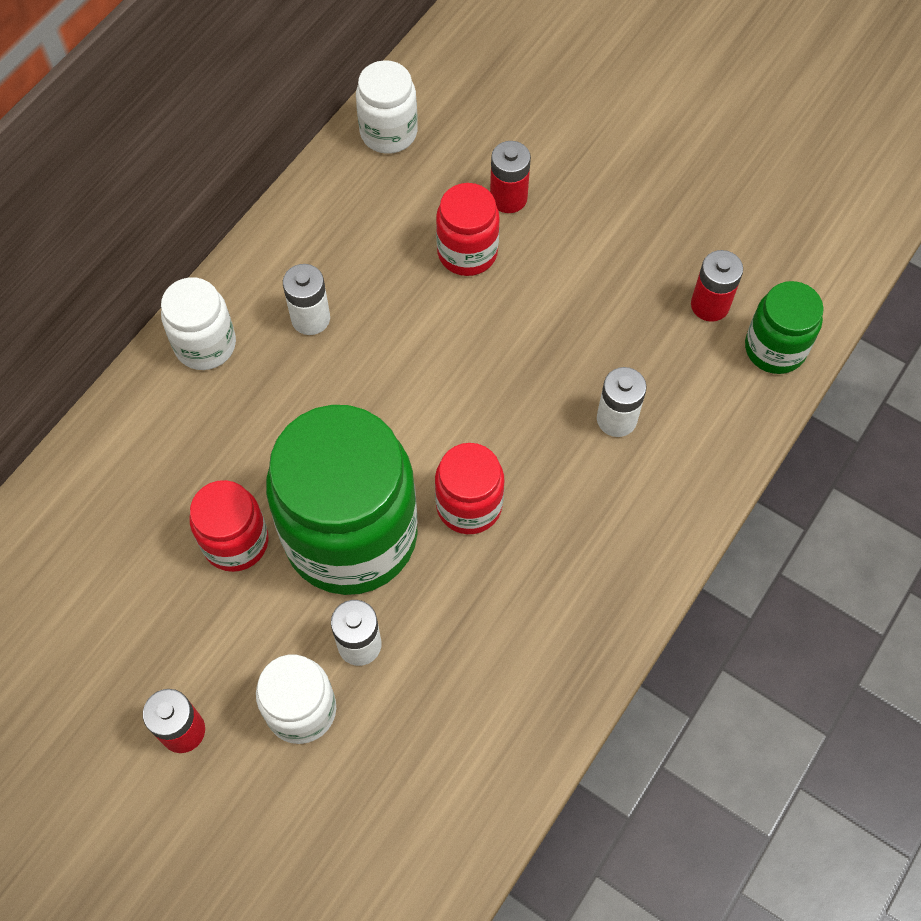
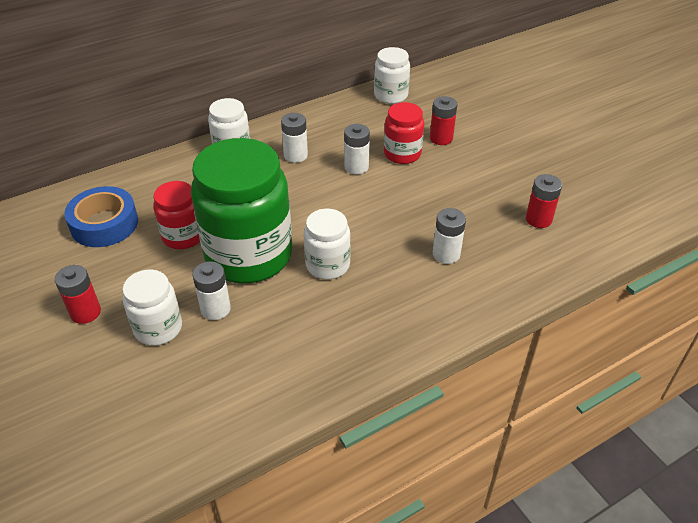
camera: 25 degrees right, 20 degrees down
(102, 570) = (104, 224): none -> blue tape
(413, 306) = (356, 167): none -> white battery
(469, 505) = (327, 265): red jar -> white jar
(775, 348) = (571, 253): green jar -> none

